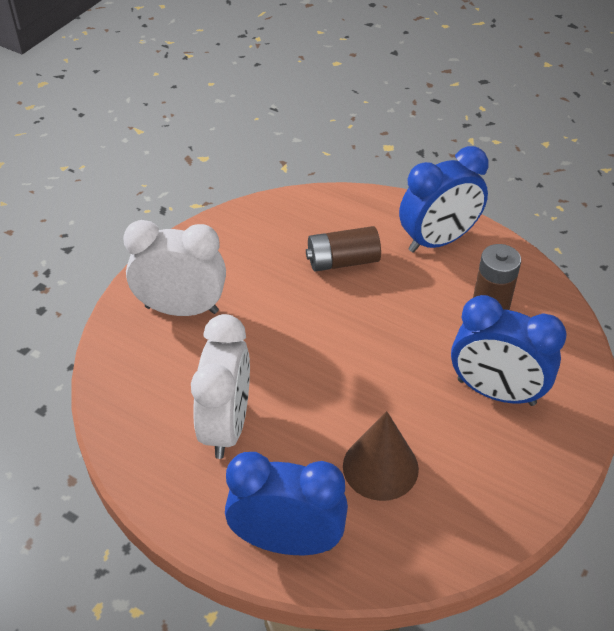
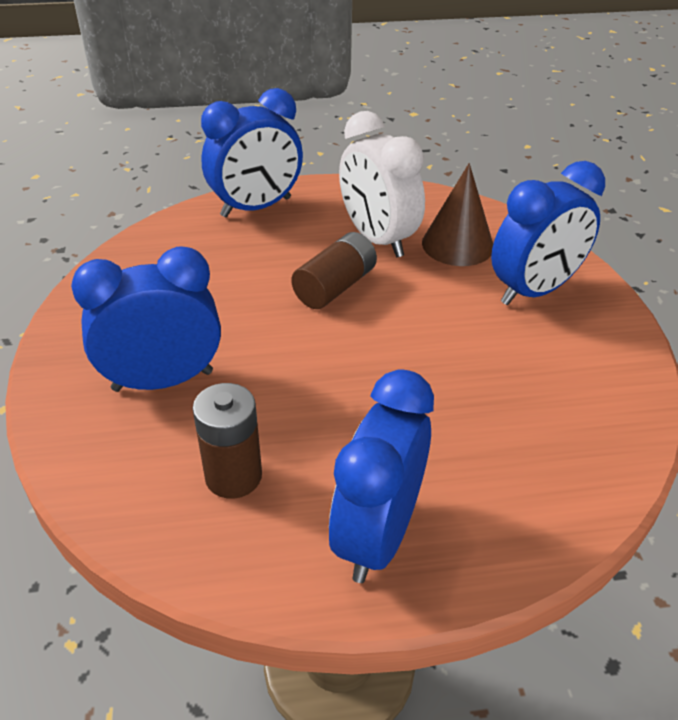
camera: 140 degrees right, 5 degrees down
(181, 309) = (534, 291): white clock -> blue clock
(342, 261) = (458, 427): brown battery -> brown battery (335, 287)
(380, 467) = (228, 273): brown cone -> brown cone (457, 244)

